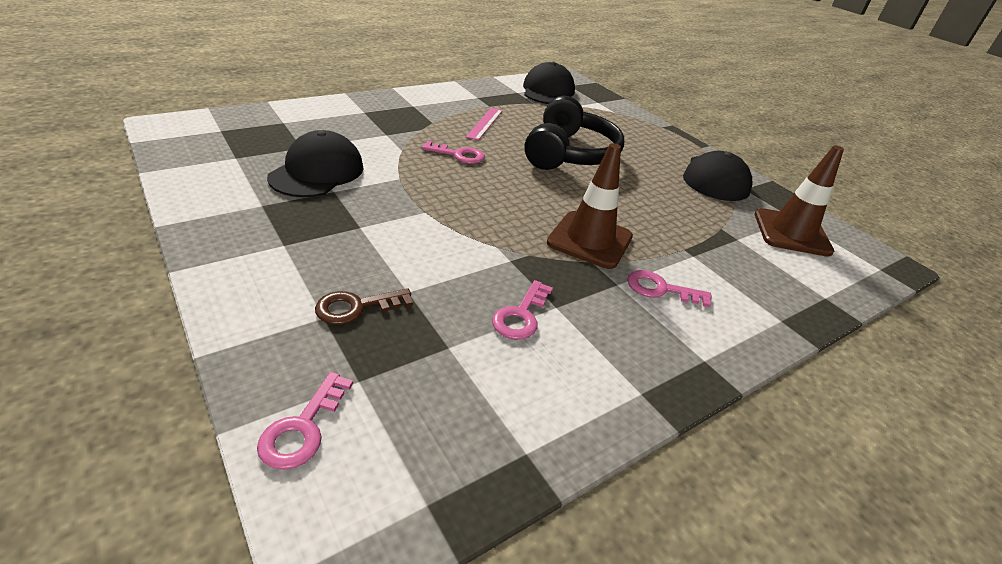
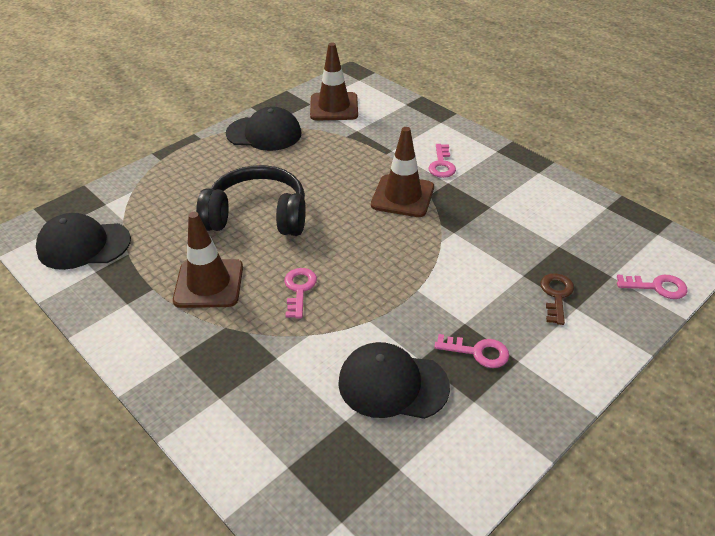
camera: 95 degrees left, 5 degrees up
(356, 307) = (556, 295): brown key -> brown key turned 135 degrees counterclockwise
(484, 123) = (209, 284): pink ruler -> brown traffic cone
(521, 315) = (510, 220): pink key -> pink key (478, 352)

